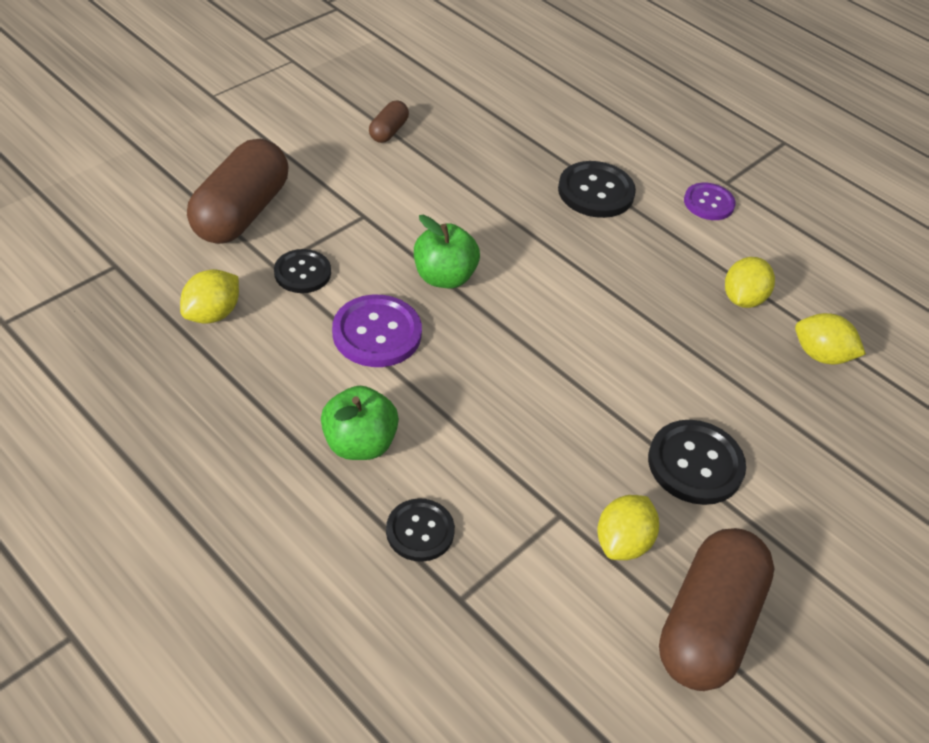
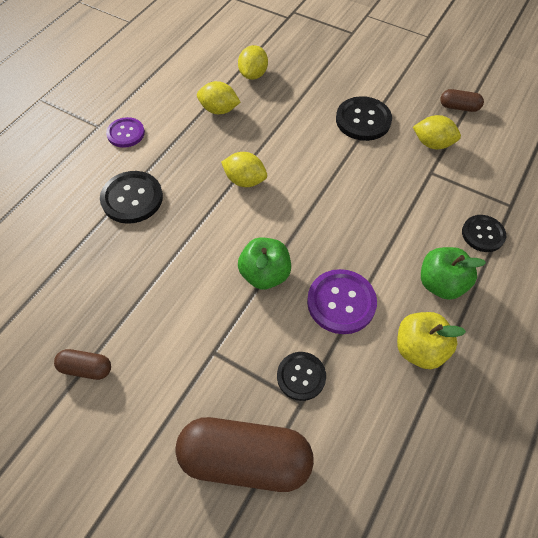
camera: 100 degrees left, 10 degrees up
(212, 314) = (376, 429): yellow lemon -> yellow lemon (245, 180)
(281, 385) = (419, 349): none -> yellow apple
(707, 624) = (459, 107): brown capsule -> brown capsule, size x0.46

